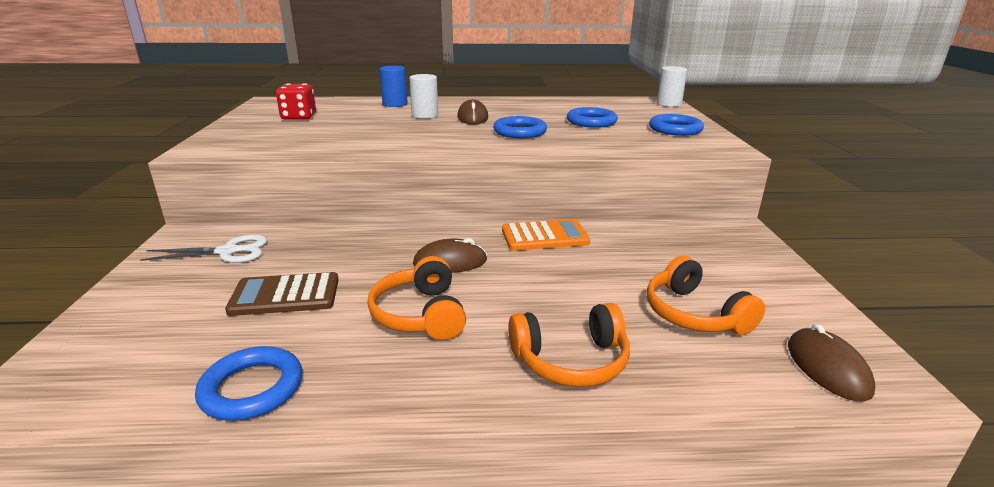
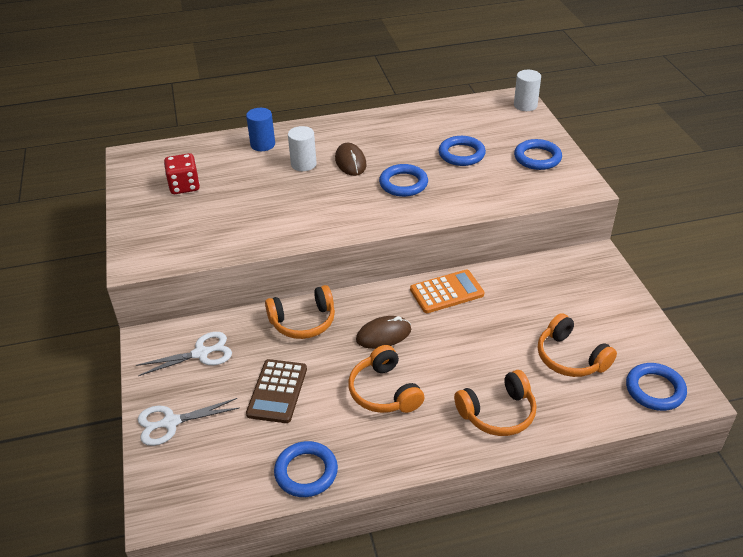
camera: 10 degrees left, 15 degrees up
(131, 307) = (170, 423): none -> white scissors
(285, 295) = (277, 391): brown calculator -> brown calculator turned 60 degrees counterclockwise
(363, 240) = (303, 321): none -> orange headphones
(827, 368) = (655, 390): brown mouse -> blue ring

